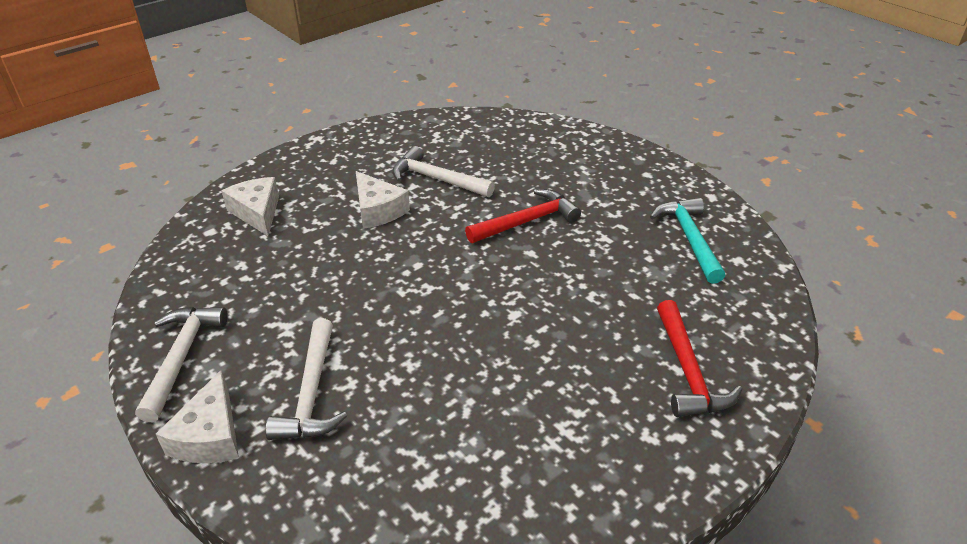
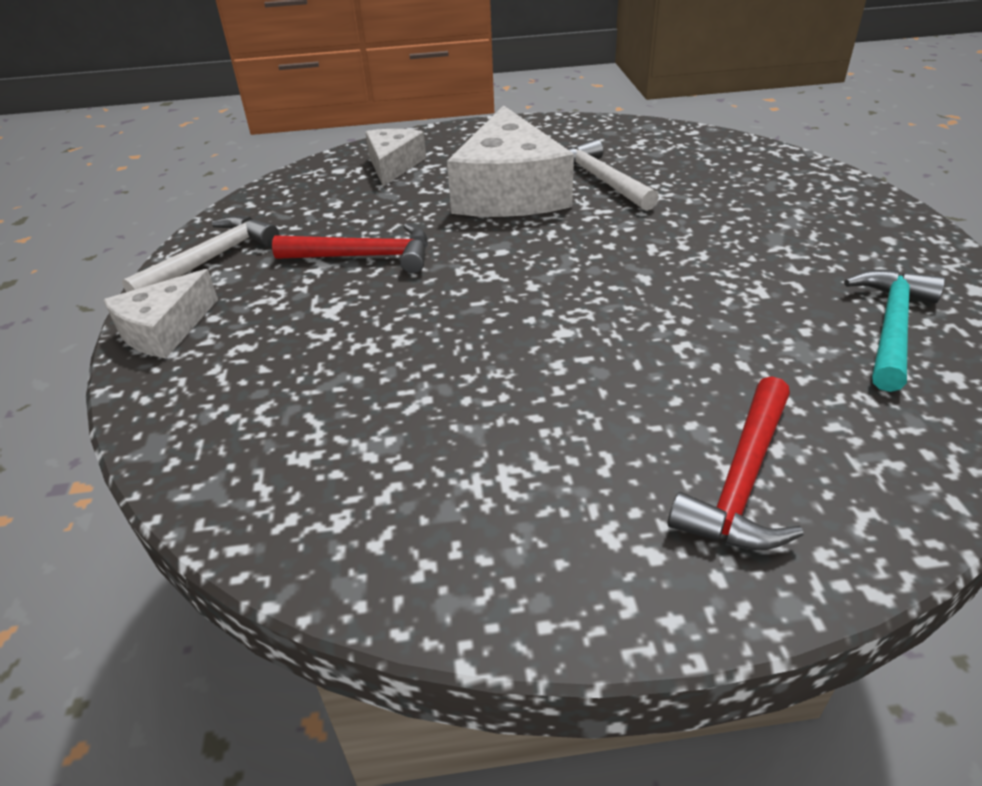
camera: 35 degrees right, 0 degrees up
(311, 393) = (283, 328): white hammer -> none
(377, 210) = (509, 192): white cheese -> white cheese, size x1.81
(526, 221) = (669, 245): red hammer -> red hammer (364, 256)

